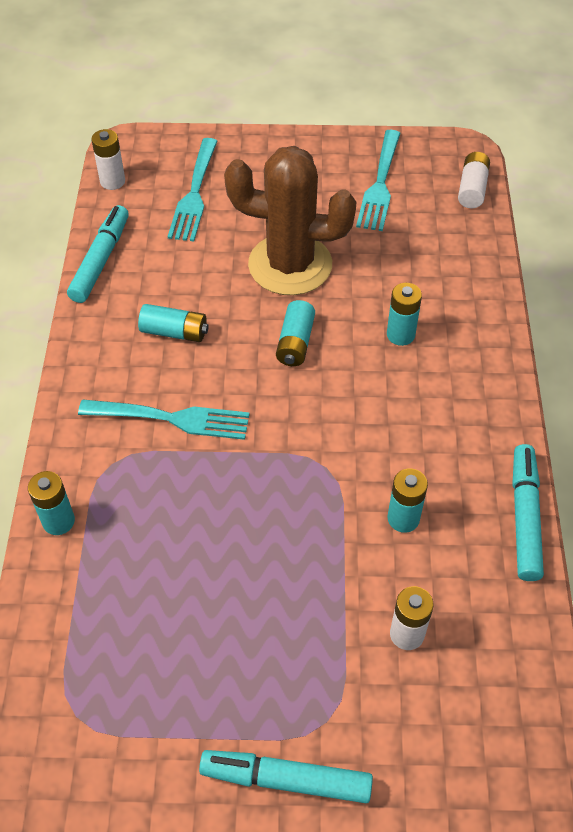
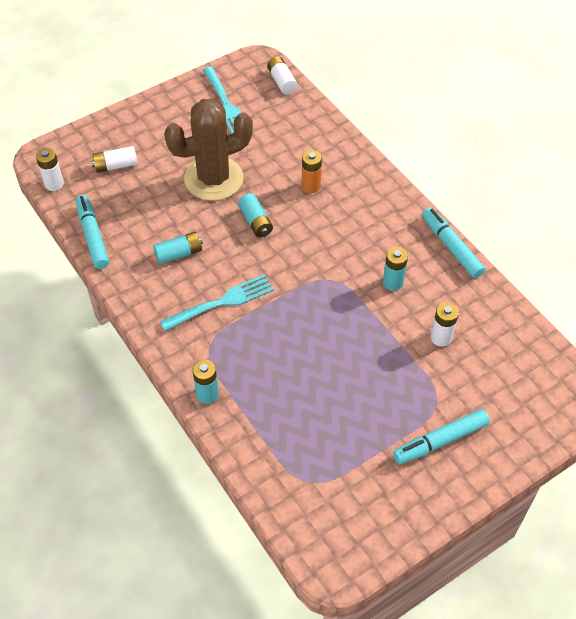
camera: 35 degrees left, 0 degrees up
(194, 194) = (116, 165): turquoise fork -> white battery
(400, 335) = (311, 186): turquoise battery -> orange battery

